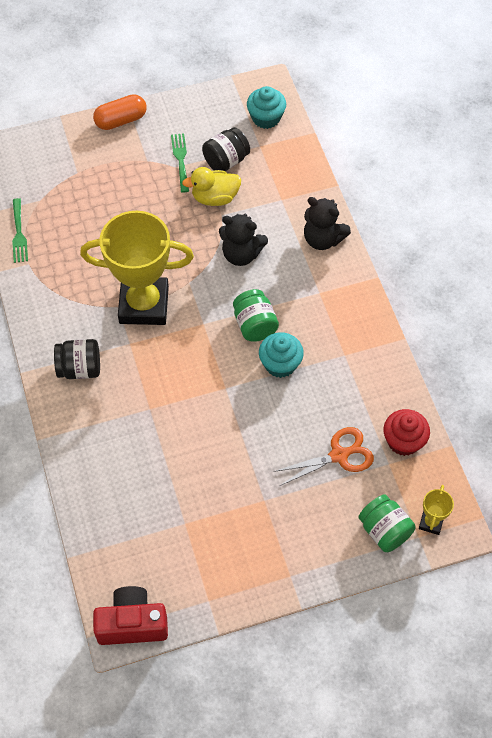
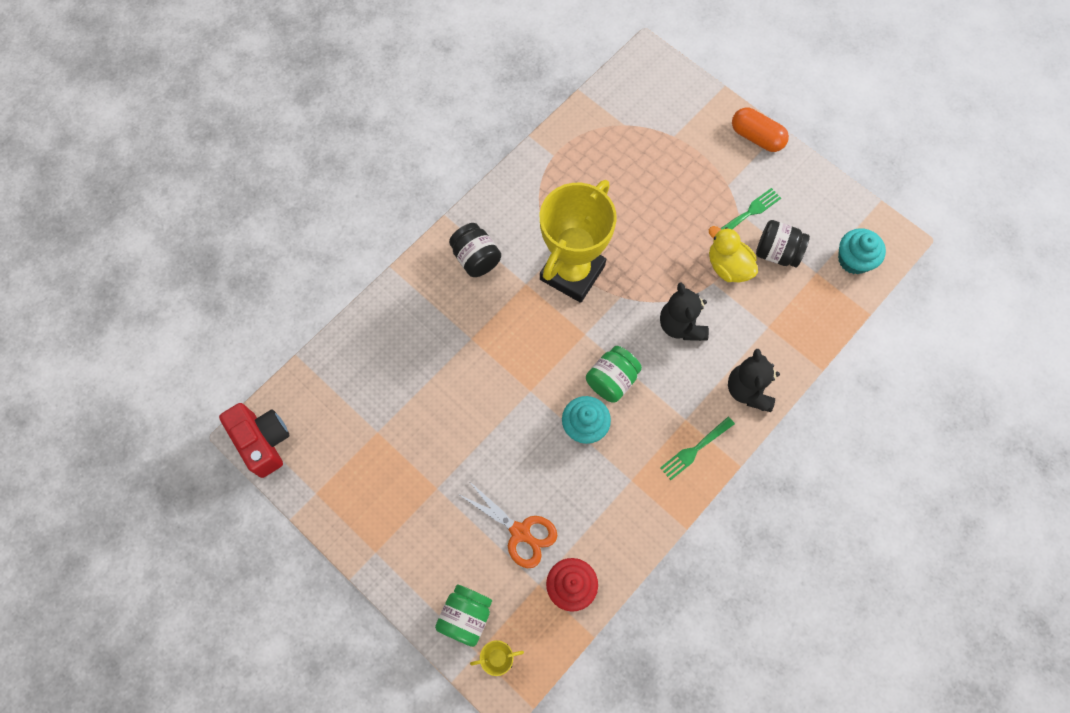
camera: 60 degrees right, 10 degrees up
(19, 234) = (578, 129): green fork -> green fork (695, 450)
(144, 305) = (572, 272): yellow trophy -> yellow trophy turned 60 degrees clockwise

